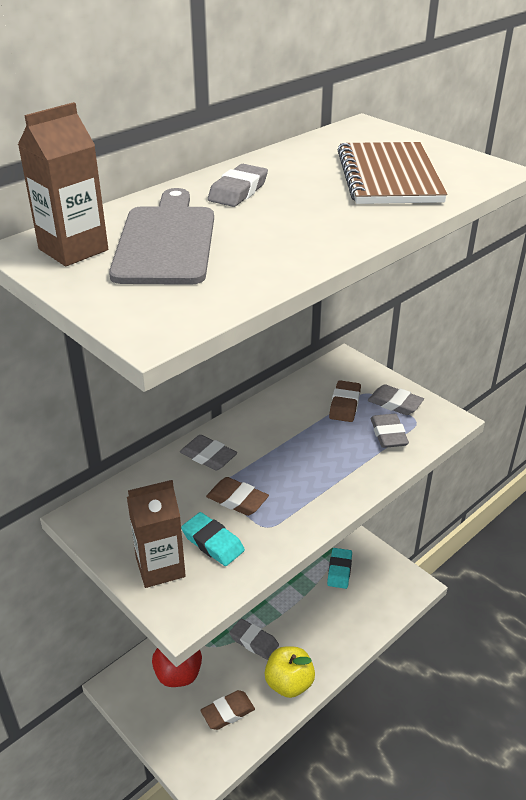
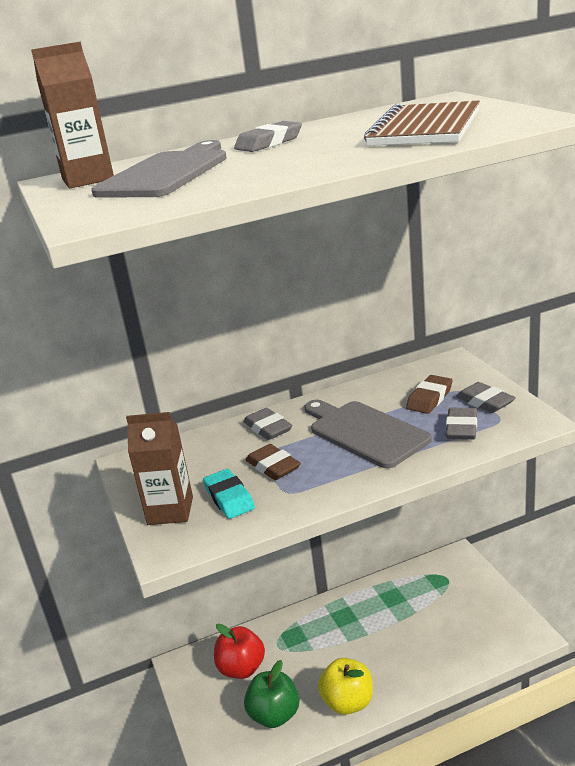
camera: 25 degrees right, 10 degrees down
(228, 712) = (274, 715): brown eraser -> green apple
(254, 641) = (328, 654): grey eraser -> none
(304, 449) = (365, 432): none -> grey cutting board
(339, 570) = (447, 603): turquoise eraser -> none

